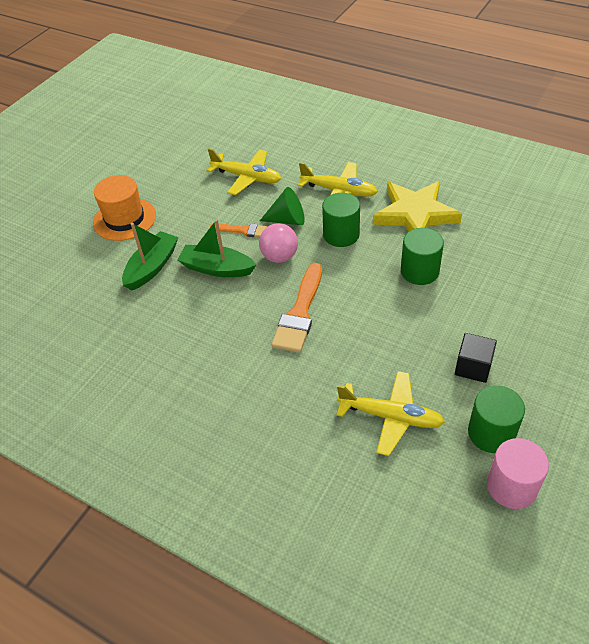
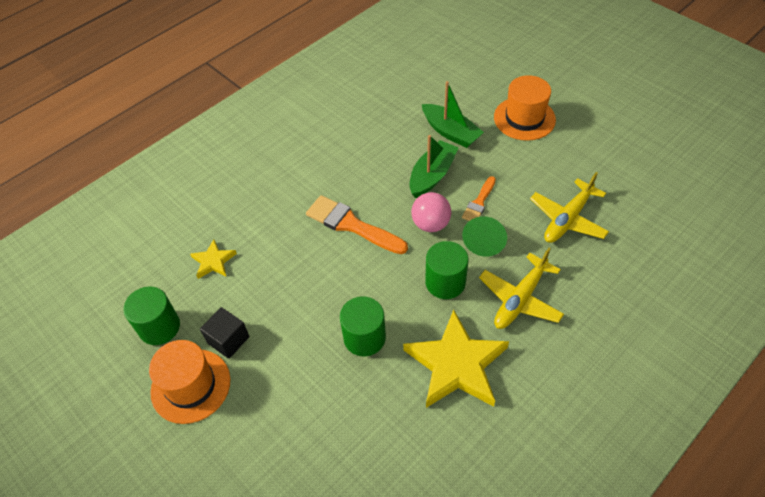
camera: 105 degrees right, 5 degrees up
(391, 417) = (213, 261): yellow plane -> yellow star
(511, 486) = (109, 322): pink cylinder -> none
(533, 378) = (190, 385): none -> orange hat

